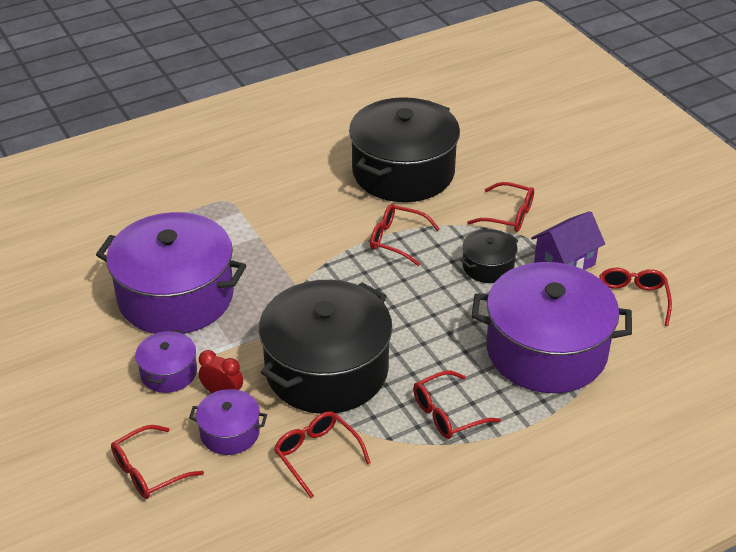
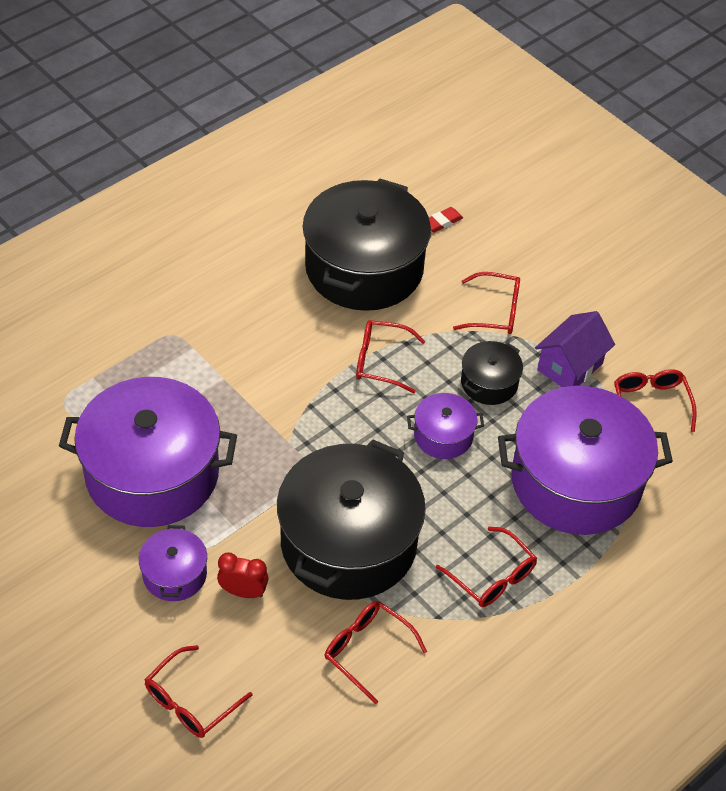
camera: 15 degrees left, 10 degrees up
(230, 433) = (265, 639): purple pot -> purple pot (443, 436)
(448, 413) = (492, 576): red glasses -> red glasses turned 90 degrees counterclockwise
(480, 147) = (442, 222): none -> red eraser

